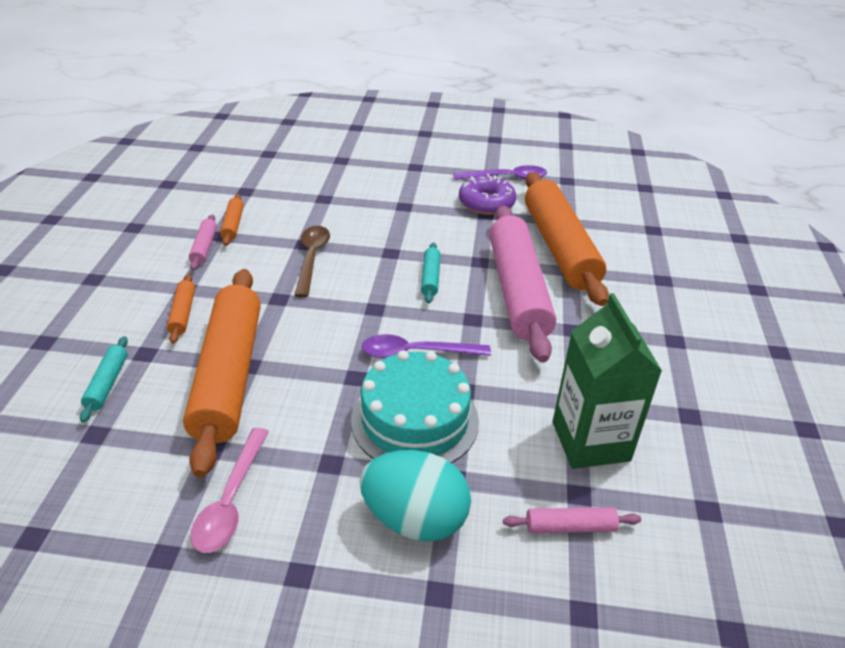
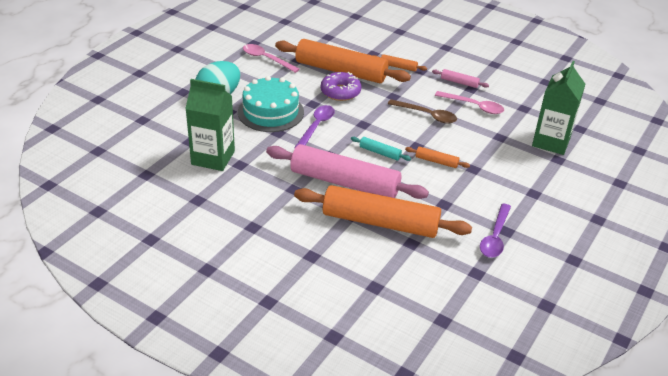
camera: 115 degrees right, 0 degrees up
(107, 383) = (358, 42): turquoise rolling pin -> none
(233, 225) = (481, 96): orange rolling pin -> orange rolling pin (436, 161)
(264, 226) = (474, 106): none -> pink spoon
(309, 167) = (551, 142): none -> green carton
(486, 203) = (459, 210): purple donut -> purple donut (340, 92)
(570, 526) = (178, 132): pink rolling pin -> none

